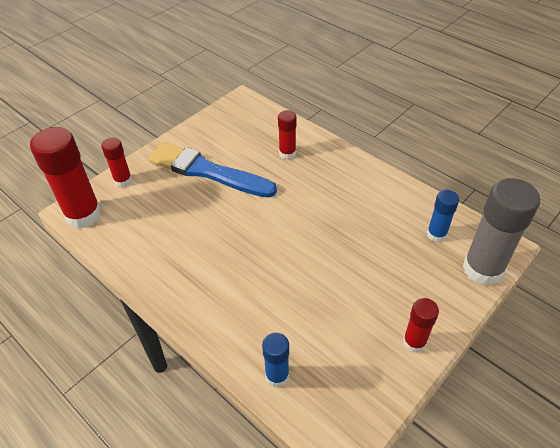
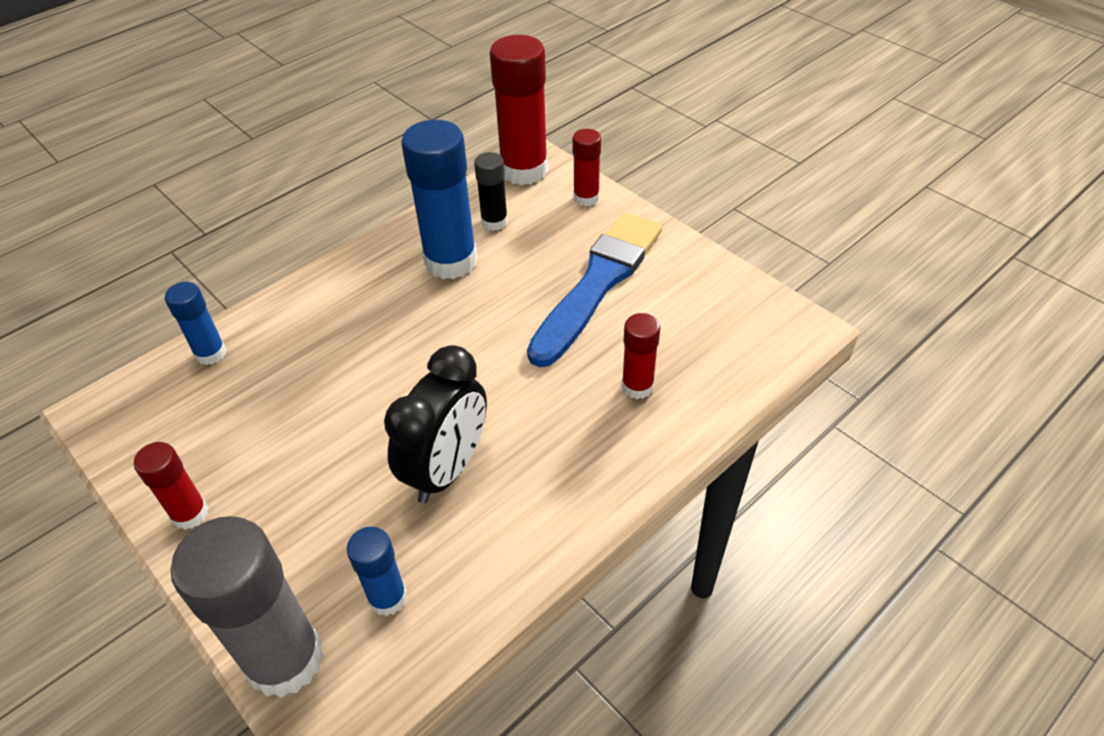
camera: 95 degrees right, 0 degrees up
(141, 225) = (494, 222): none -> black glue stick
(181, 244) = (450, 261): none -> blue glue stick
(354, 222) = (447, 469): none -> black clock

